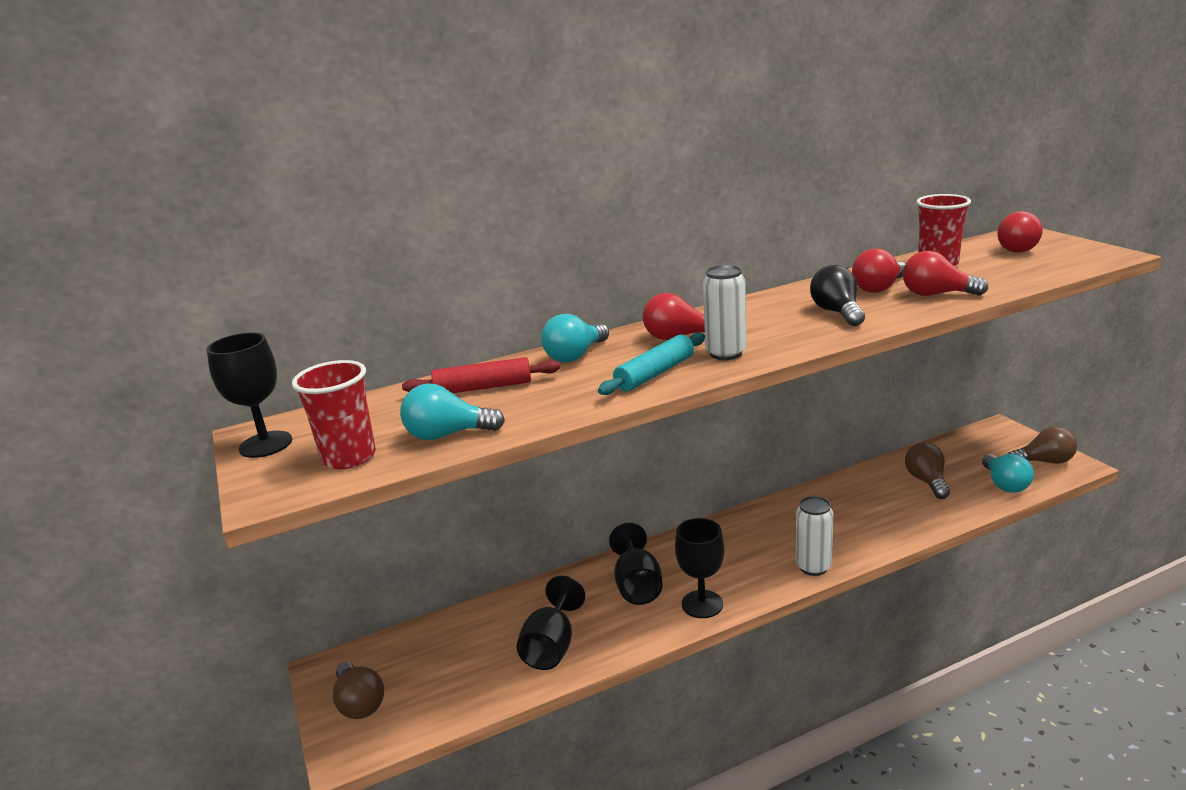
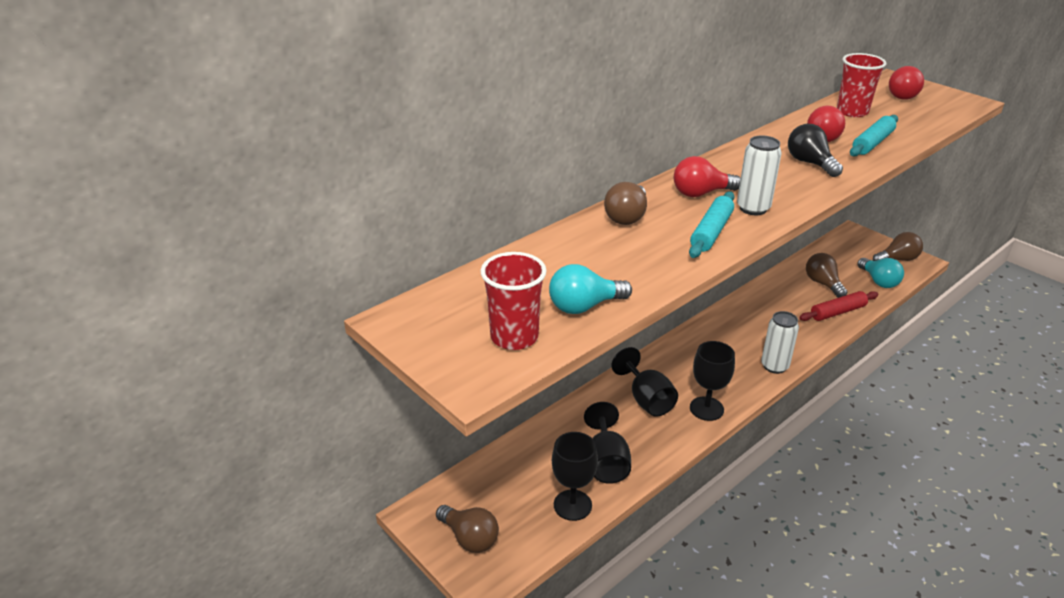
camera: 20 degrees left, 10 degrees up
(265, 444) = (418, 331): black goblet -> black goblet (572, 505)
(483, 387) = (572, 255): red rolling pin -> red rolling pin (837, 312)
(575, 356) = (627, 217): turquoise light bulb -> brown light bulb
(936, 294) = (872, 143): red light bulb -> turquoise rolling pin

